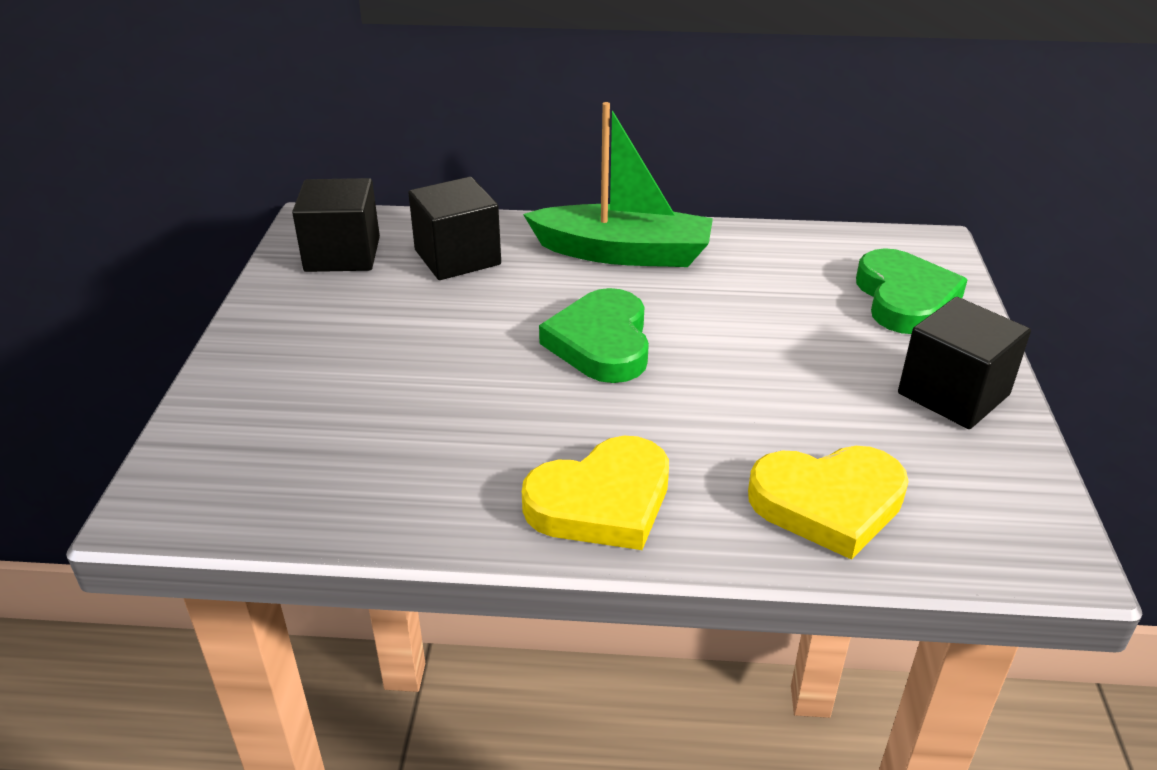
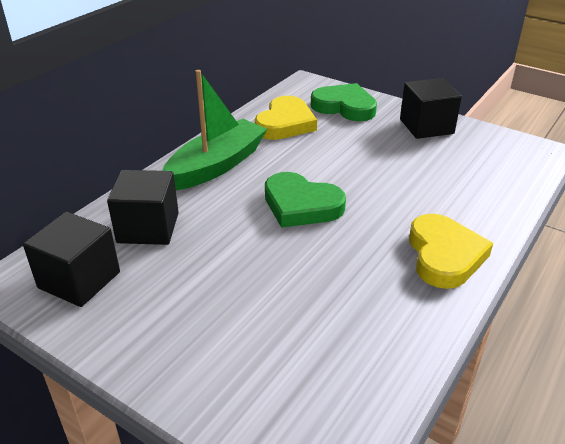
camera: 60 degrees left, 0 degrees up
(828, 503) = (483, 188): yellow heart -> yellow heart (285, 123)

